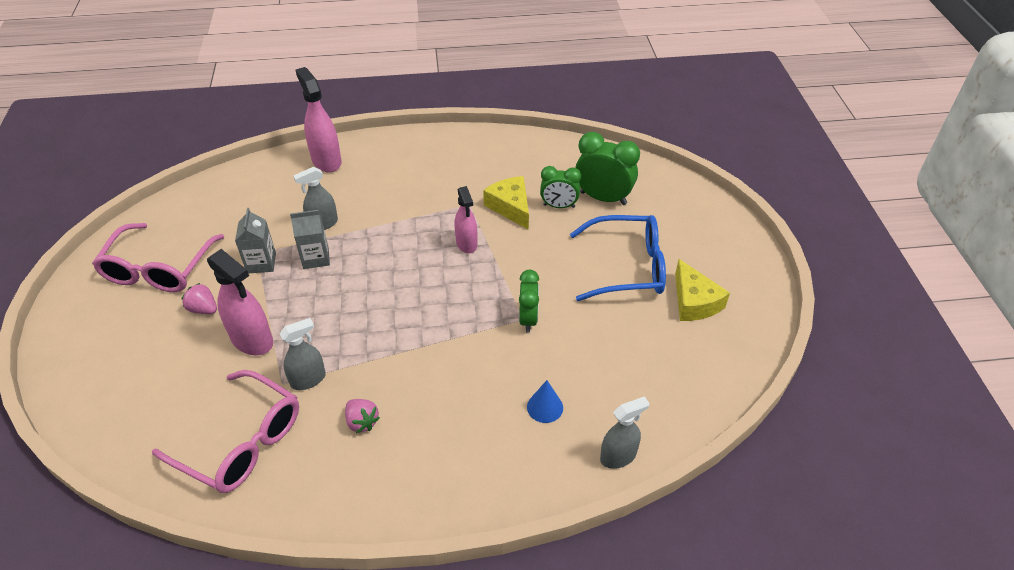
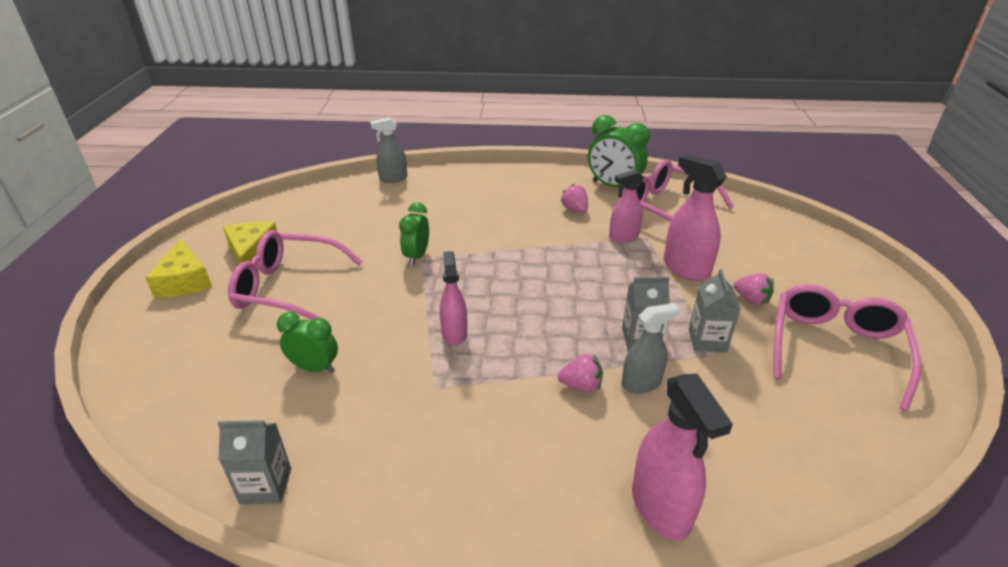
camera: 170 degrees left, 10 degrees down
(308, 379) = (623, 237): grey spray bottle -> pink spray bottle
(366, 217) = (581, 386): none -> pink strawberry
(510, 207) = (379, 375): yellow cheese -> yellow cheese (184, 281)
(544, 145) = (266, 486): none -> grey carton
(545, 407) = (431, 204): blue cone -> none
(603, 198) = (248, 372): green clock -> green clock (613, 186)
(627, 267) = (288, 288): blue glasses -> pink glasses

